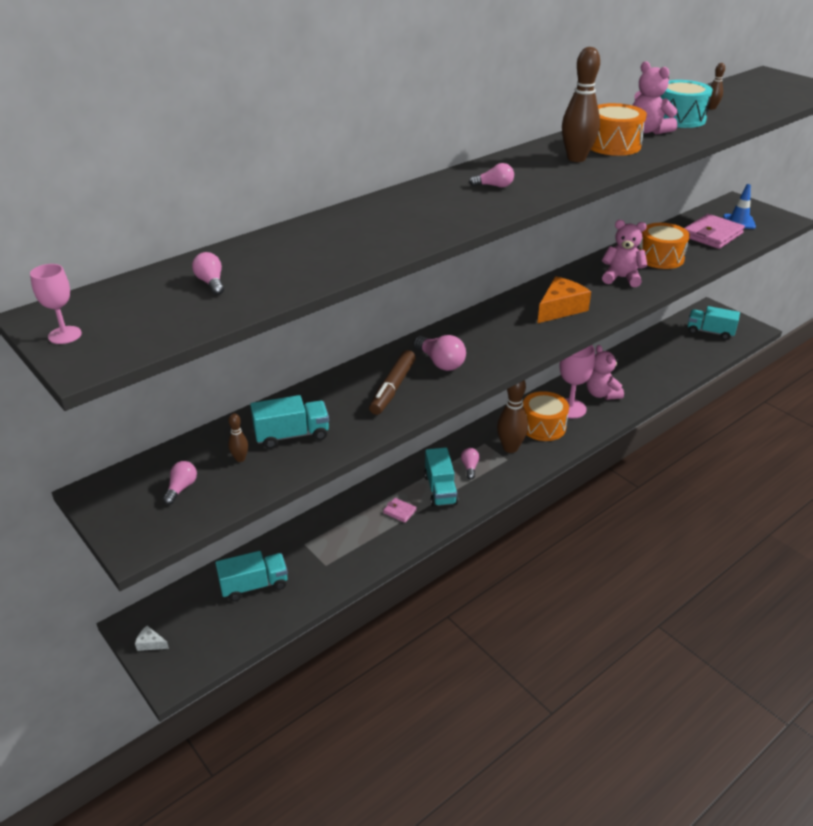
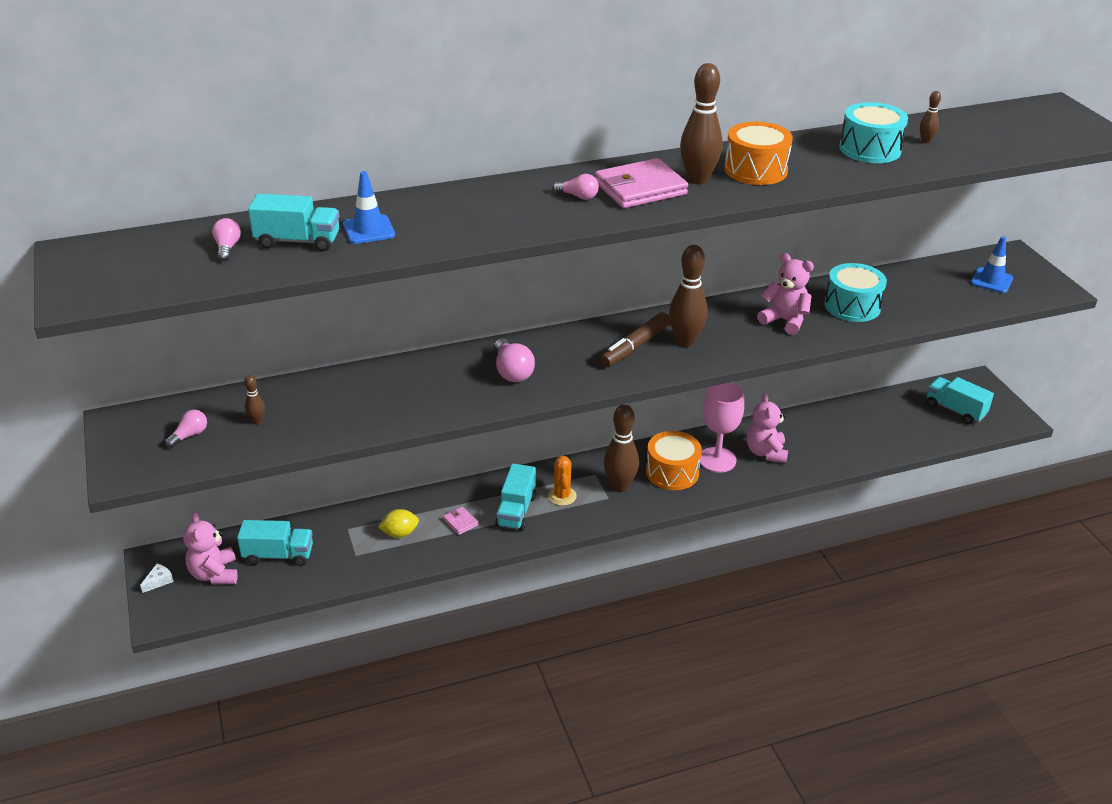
camera: 20 degrees right, 0 degrees up
(65, 335) = (75, 272): pink goblet -> none
(150, 643) = (159, 581): white cheese -> white cheese turned 90 degrees clockwise
(292, 435) = (318, 410): turquoise truck -> turquoise truck (298, 241)
(336, 243) = (369, 230): none -> blue traffic cone
(353, 535) = (400, 533): none -> yellow lemon
(392, 388) = (445, 387): brown marker -> brown marker (635, 346)
(470, 467) = (562, 496): pink light bulb -> orange cactus
(560, 309) = (685, 341): orange cheese -> brown bowling pin
(648, 131) = (815, 159): pink teddy bear -> pink teddy bear (214, 574)
(660, 258) = (852, 306): orange drum -> turquoise drum
(712, 235) = (942, 291): pink wallet -> pink wallet (640, 189)

